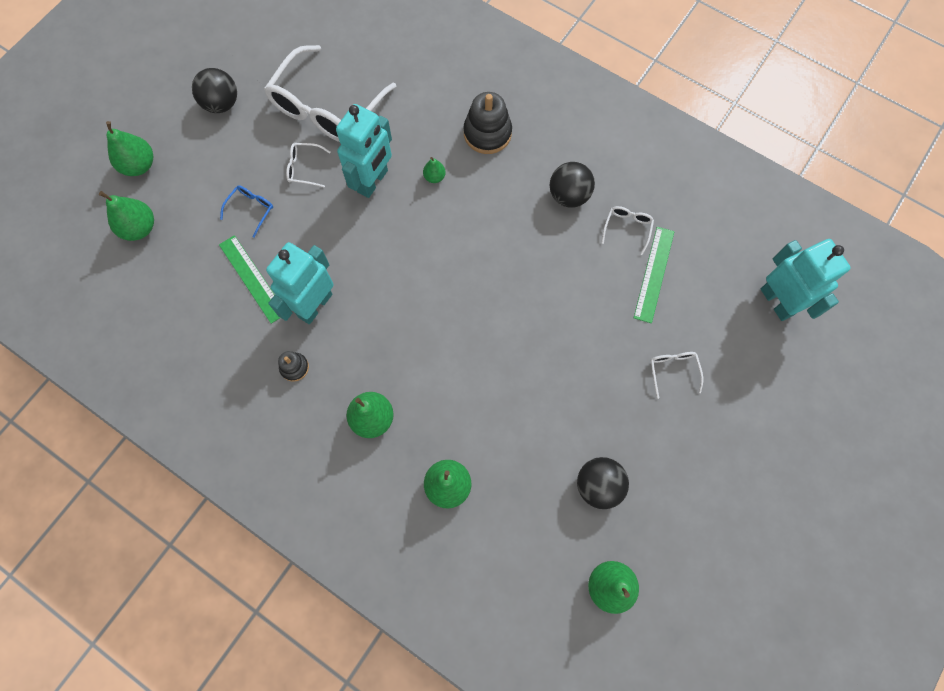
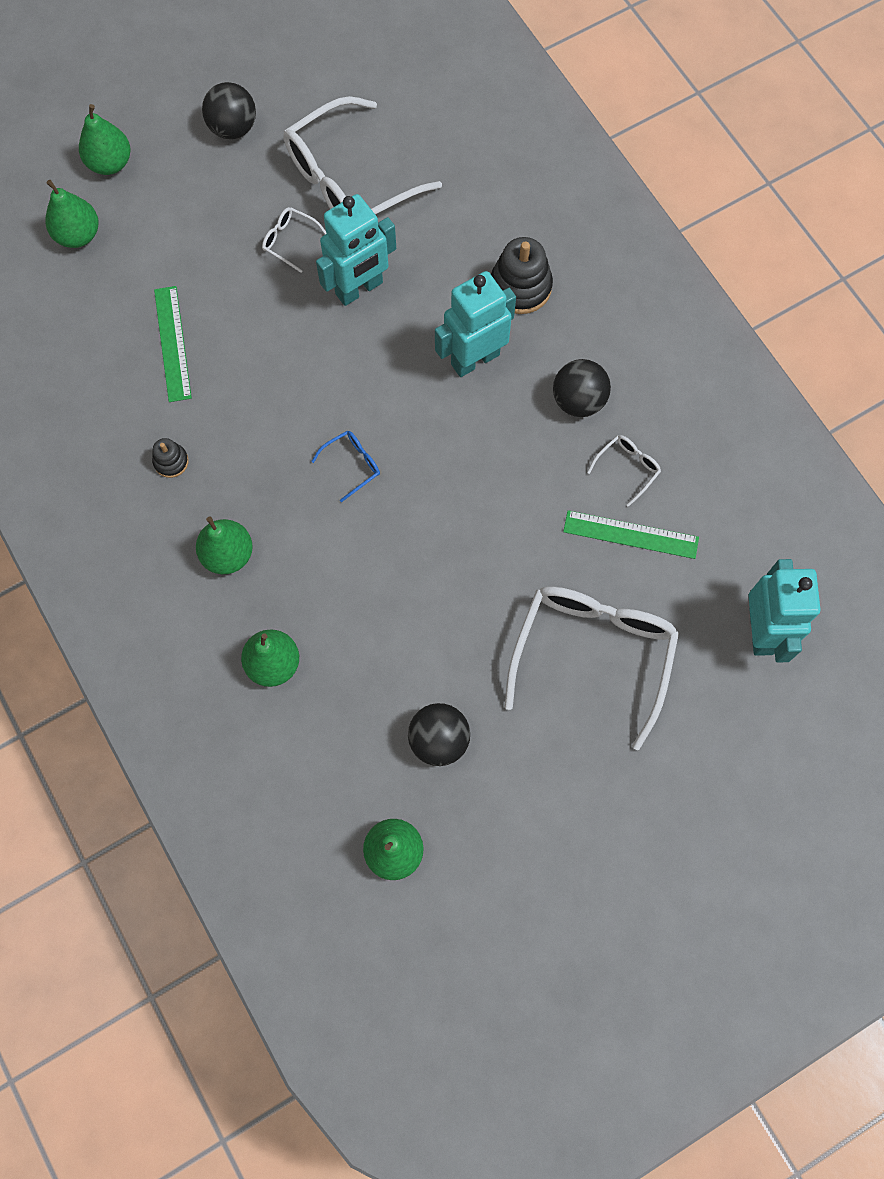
camera: 25 degrees right, 0 degrees up
(251, 209) = (208, 264): blue glasses -> blue glasses (352, 465)
(314, 305) = (226, 402): turquoise robot -> turquoise robot (474, 359)
(434, 177) = (432, 313): green pear -> none
(654, 274) = (631, 534): green ruler -> green ruler turned 60 degrees clockwise
(673, 370) = (593, 653): white glasses -> white glasses, size x2.43

